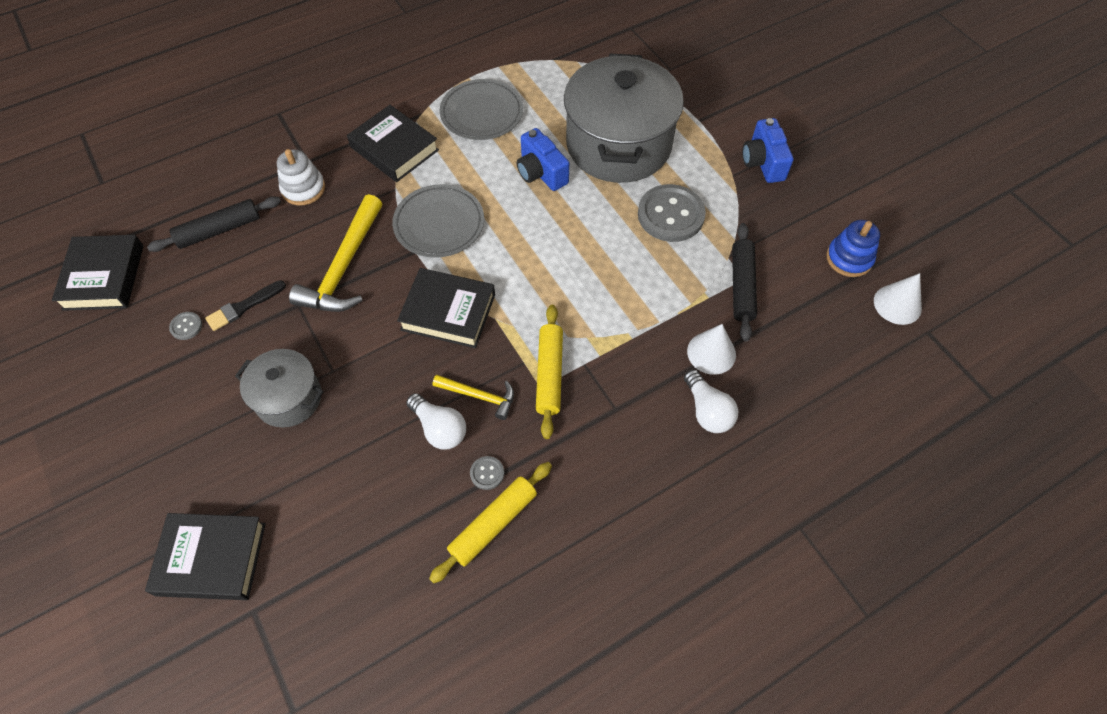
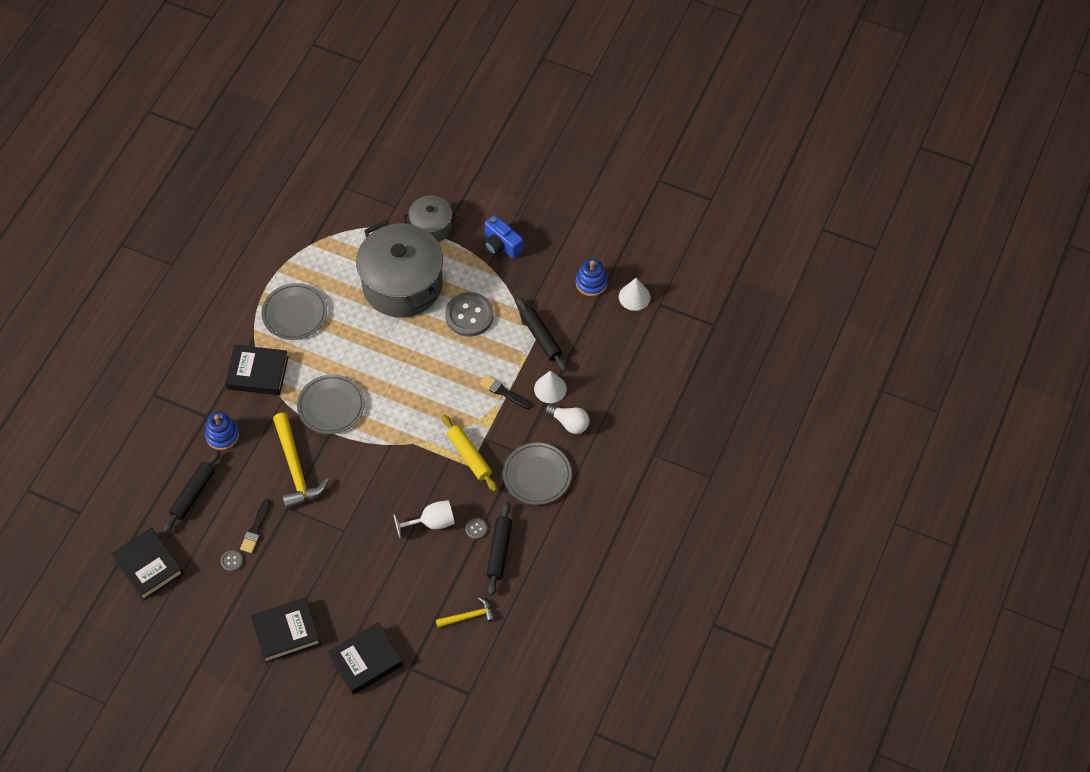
camera: 35 degrees left, 0 degrees up
(289, 398) = (332, 560): grey pot -> grey pot (431, 227)
(303, 189) = (222, 435): white stacking toy -> blue stacking toy
(439, 428) = (432, 522): white light bulb -> white goblet
(448, 312) = (382, 456): black book -> black book (286, 632)
(479, 396) = (439, 492): yellow hammer -> yellow hammer (468, 616)
(493, 524) = (499, 551): yellow rolling pin -> black rolling pin
(541, 173) = (368, 334): blue camera -> none
(617, 453) = (537, 475): none -> grey plate
(649, 323) = (503, 392): none -> black brush

